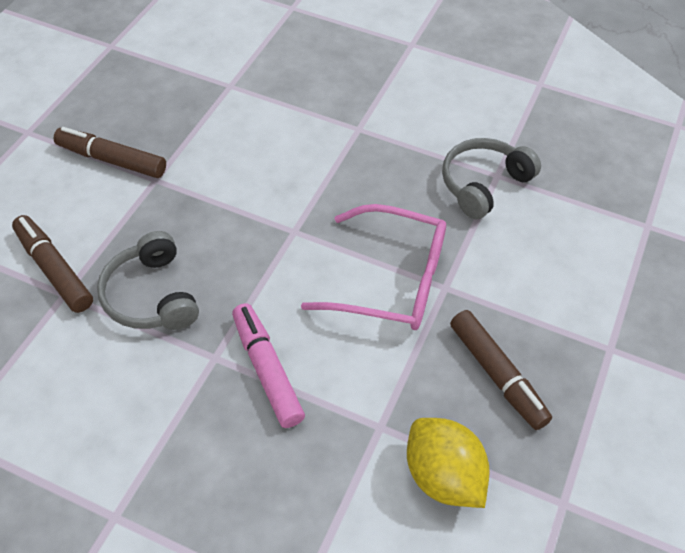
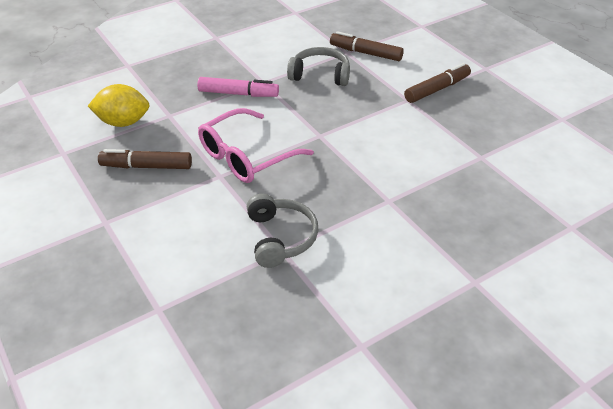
camera: 125 degrees right, 10 degrees down
(54, 269) = (365, 53): brown marker -> brown marker turned 150 degrees counterclockwise

